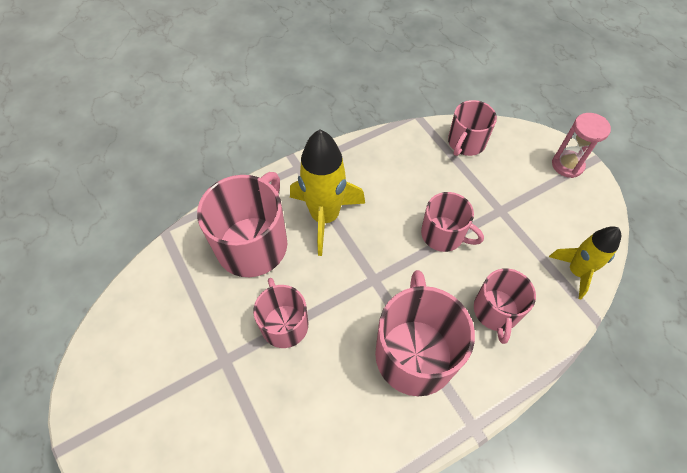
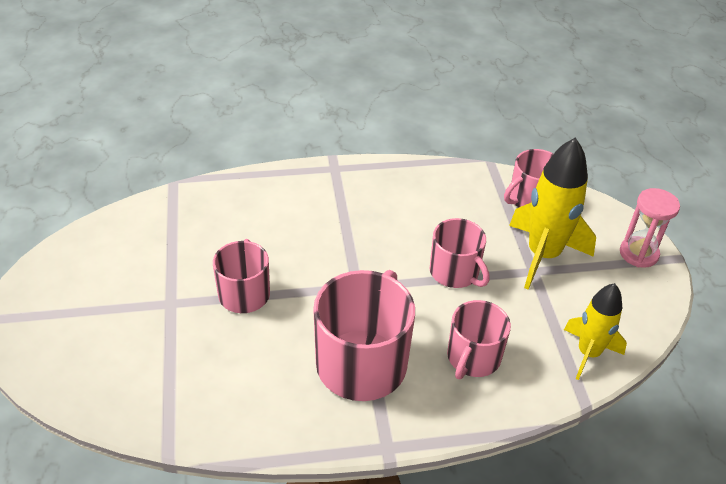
camera: 20 degrees right, 15 degrees down
(253, 244) = (252, 218): pink mug -> none
(325, 217) = (337, 218): yellow rocket -> yellow rocket (543, 255)

